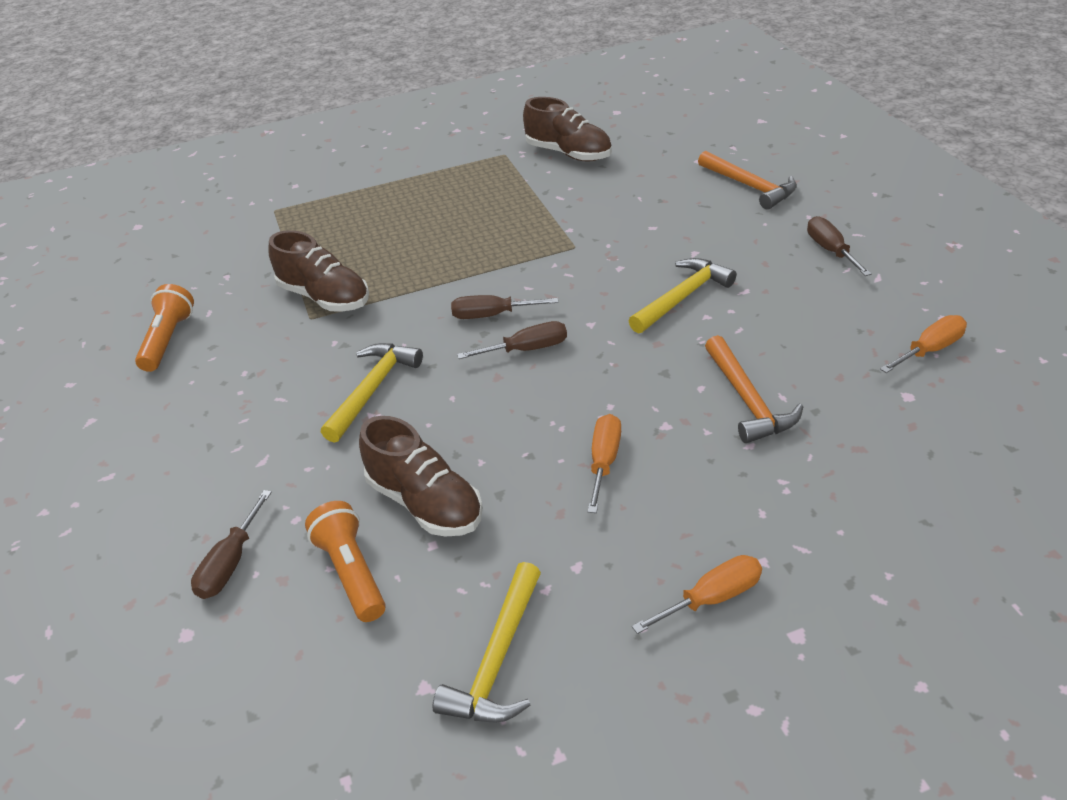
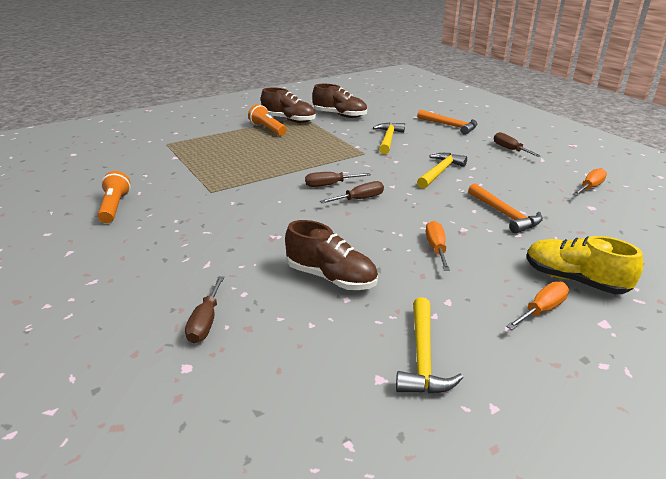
camera: 15 degrees left, 10 degrees down
(324, 297) = (217, 181): brown shoe -> brown shoe (289, 120)
(351, 572) = (297, 319): orange flashlight -> orange flashlight (267, 129)
(372, 390) = (268, 223): yellow hammer -> yellow hammer (388, 139)
(794, 547) = (574, 280): none -> yellow shoe

